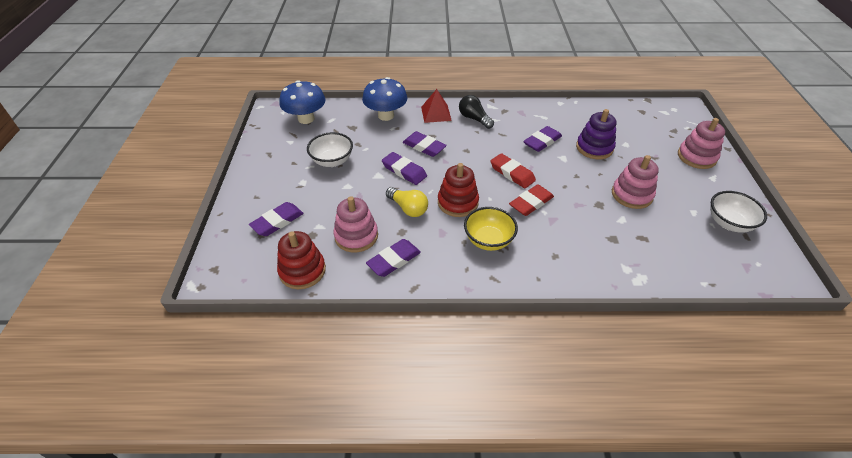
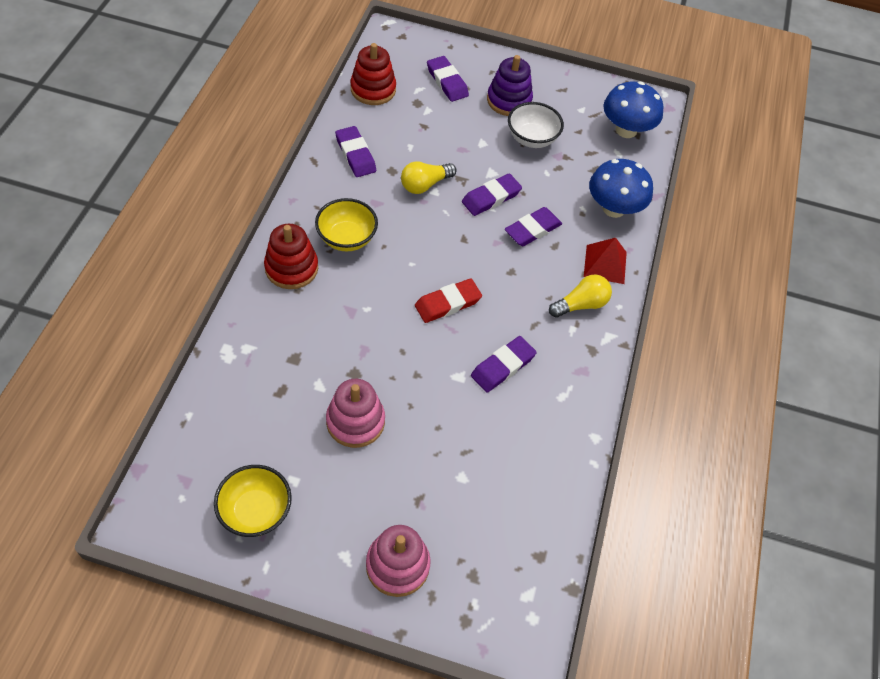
camera: 100 degrees right, 10 degrees up
(356, 236) = (401, 134): pink stacking toy -> none
(457, 202) = (416, 231): red stacking toy -> red stacking toy (291, 268)
(474, 118) = (581, 304): black light bulb -> yellow light bulb
(531, 203) = (387, 301): red eraser -> none
(542, 141) = (503, 366): purple eraser -> purple eraser turned 75 degrees clockwise
(594, 148) = (467, 427): purple stacking toy -> purple stacking toy (509, 100)
(728, 223) = (256, 511): white bowl -> yellow bowl

